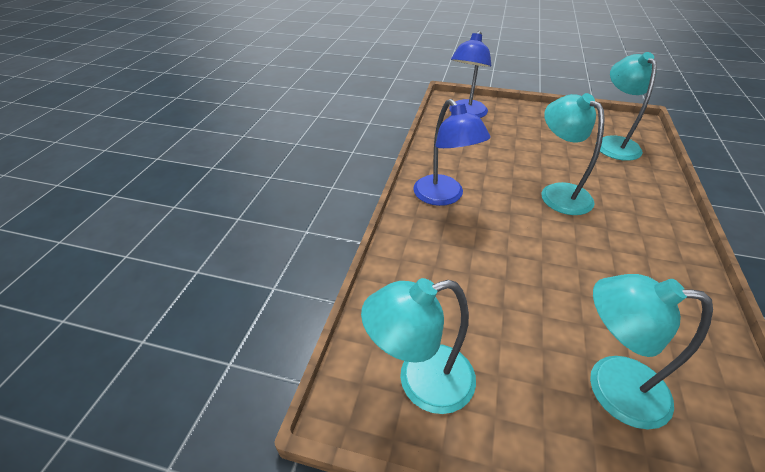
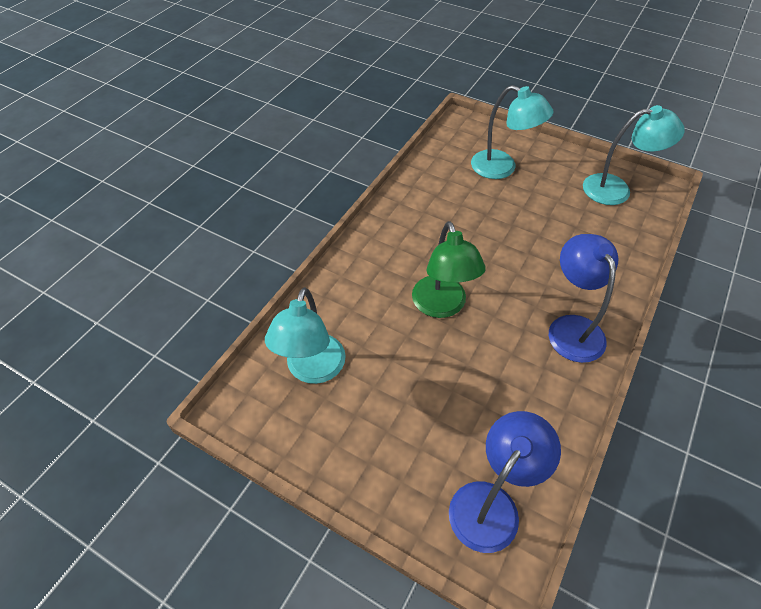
camera: 165 degrees left, 10 degrees up
(558, 193) = (442, 306): turquoise lamp -> green lamp

